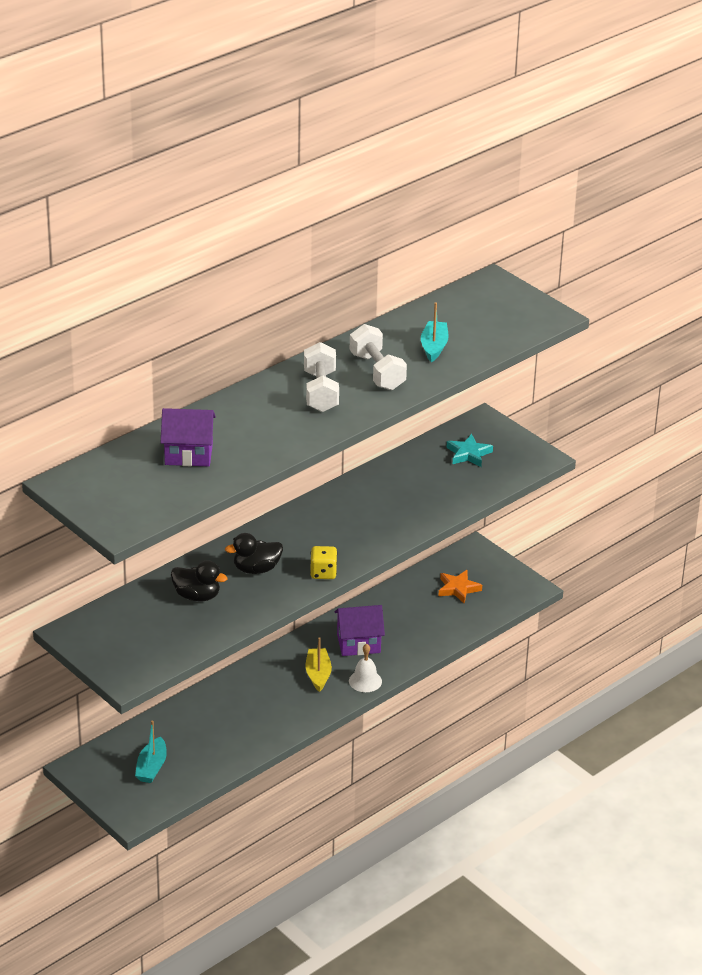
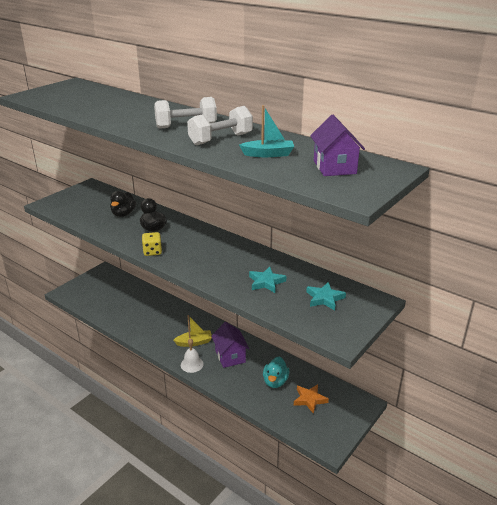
camera: 80 degrees right, 5 degrees down
(151, 767) = (103, 293): turquoise boat -> none
(188, 454) = (102, 102): purple house -> purple house (334, 167)
(419, 611) = (275, 381): none -> turquoise duck
(424, 489) = (266, 282): none -> turquoise star

